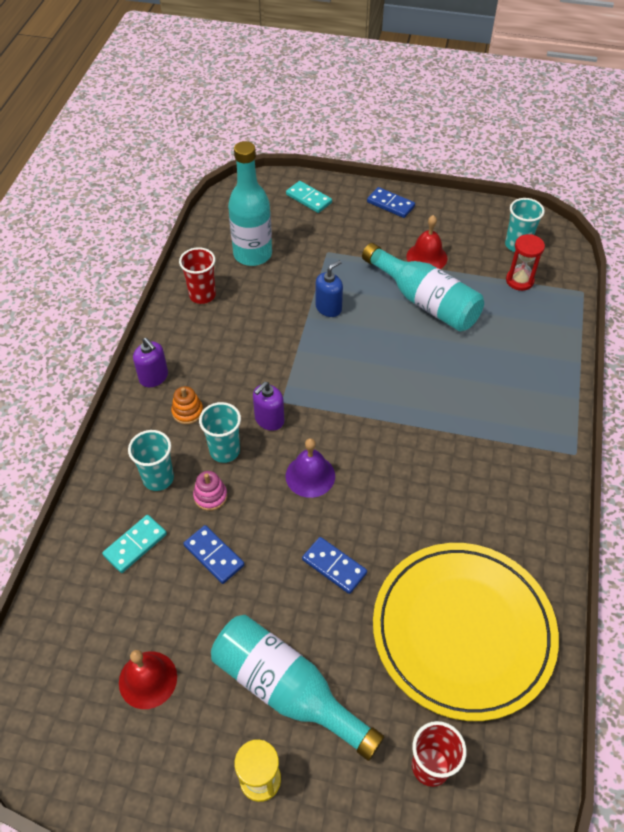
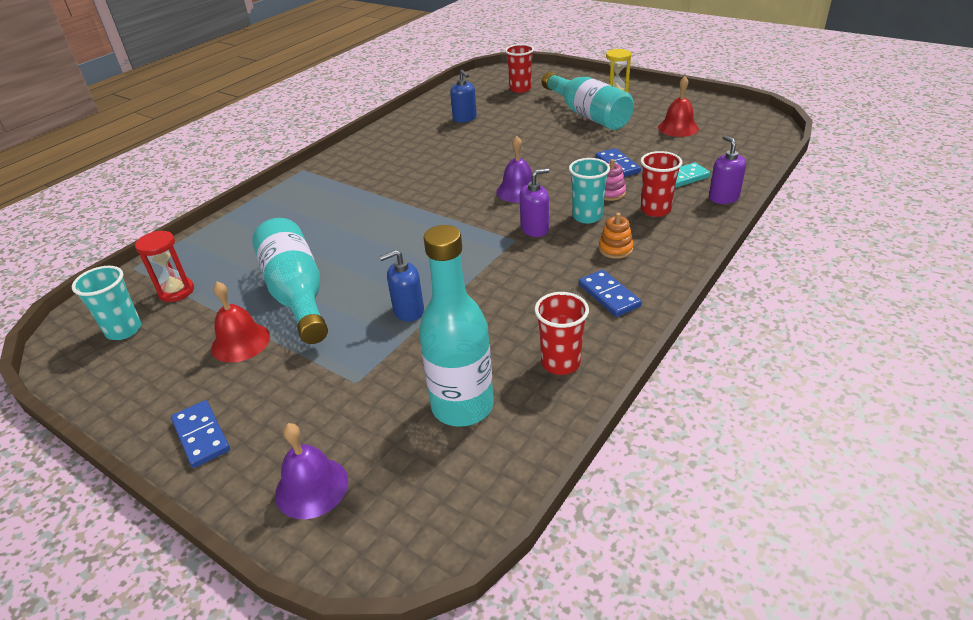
camera: 155 degrees left, 15 degrees down
(154, 377) = (647, 284): purple soap dispenser -> purple soap dispenser (723, 198)
(158, 478) = (655, 210): turquoise cup -> red cup
(308, 199) = (311, 487): turquoise domino -> purple bell
(334, 566) = (529, 149): blue domino -> blue domino (609, 295)
(463, 631) = (465, 118): yellow plate -> blue soap dispenser

